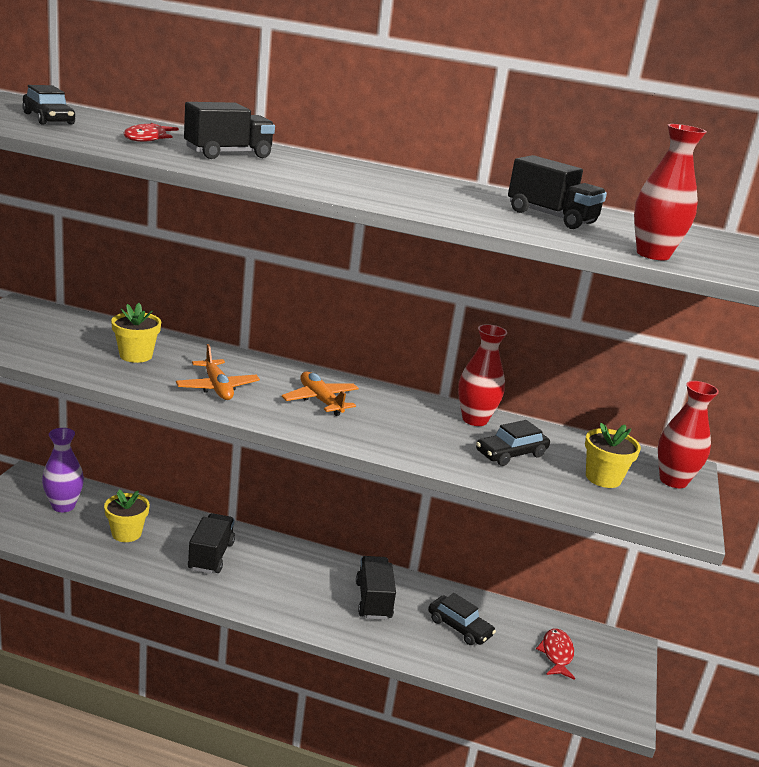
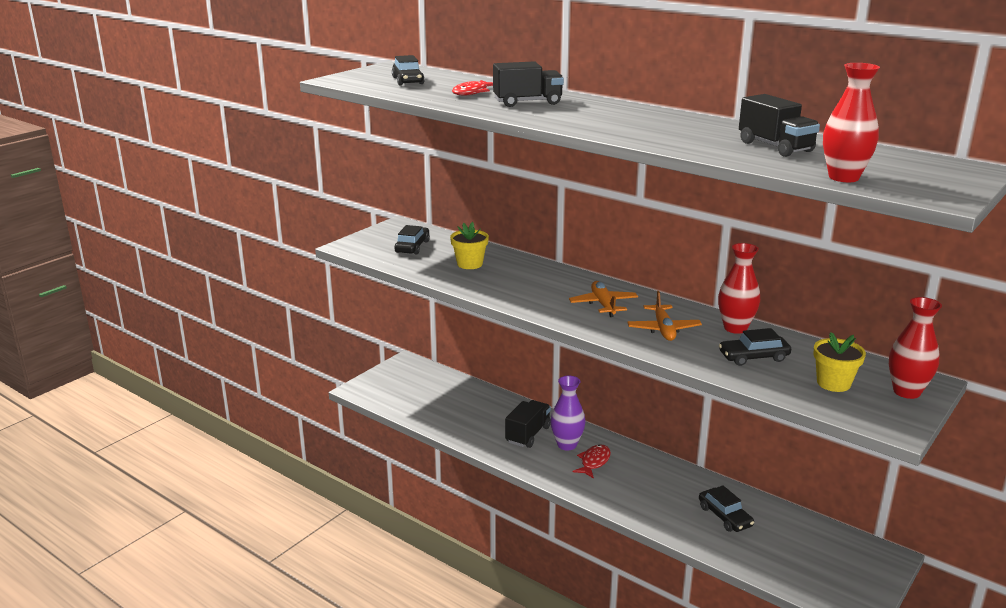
camera: 25 degrees right, 0 degrees up
(50, 335) = (412, 247): none -> black car
(63, 506) = (426, 386): purple vase -> purple vase (567, 445)
(126, 533) = (467, 410): yellow flower pot -> none
(217, 387) = (522, 290): orange plane -> orange plane (663, 329)
(373, 600) = (654, 485): black truck -> none
(556, 654) = (811, 551): red fish -> red fish (594, 462)

